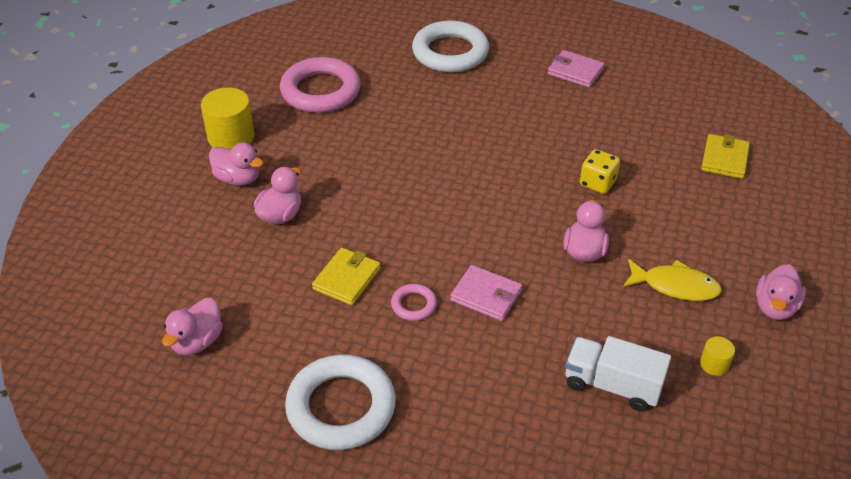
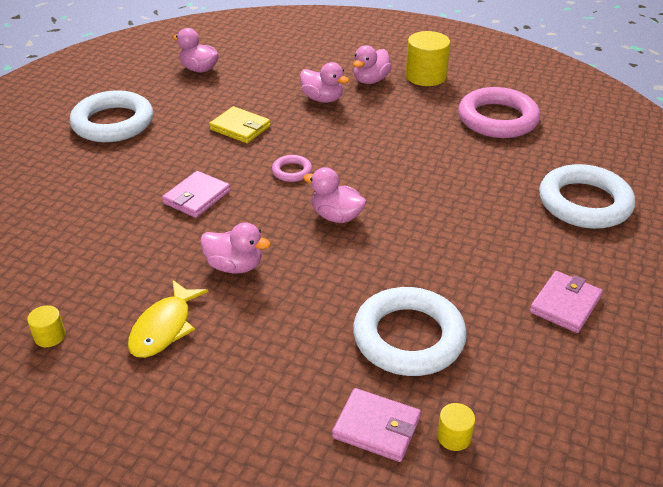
camera: 95 degrees right, 5 degrees down
(414, 305) = (200, 158): pink ring -> pink ring (292, 171)
(597, 183) = (340, 292): yellow dice -> none
(612, 385) = (62, 260): white truck -> none
(635, 145) = (408, 337): none -> white ring
(716, 125) = (454, 436): none -> yellow cylinder
(724, 159) = (376, 427): yellow wallet -> pink wallet
(775, 307) = (101, 410): pink duck -> pink duck (336, 216)

